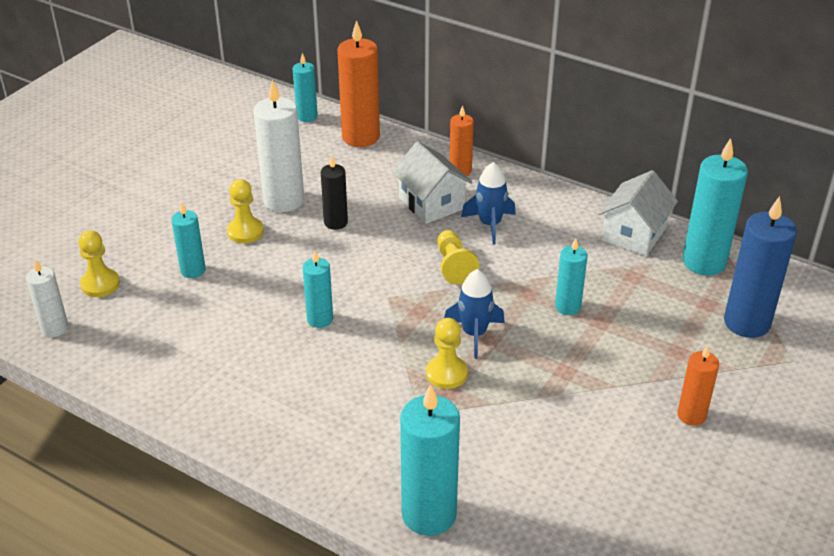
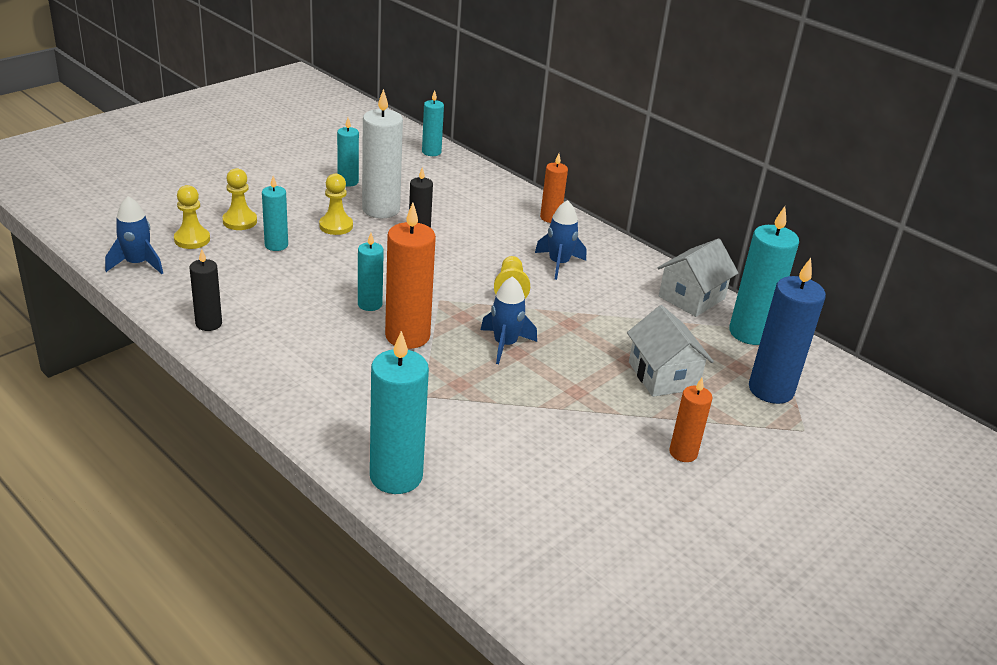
camera: 10 degrees right, 5 degrees down
(55, 328) = (137, 264): white candle -> blue rocket
(163, 384) = (208, 324): none -> black candle
(360, 137) = (472, 176): orange candle -> orange candle (407, 336)
(431, 203) = (512, 237): white house -> white house (663, 375)
(446, 373) = (465, 370): yellow pawn -> yellow pawn (240, 221)
(567, 307) = (602, 341): turquoise candle -> turquoise candle (348, 182)

